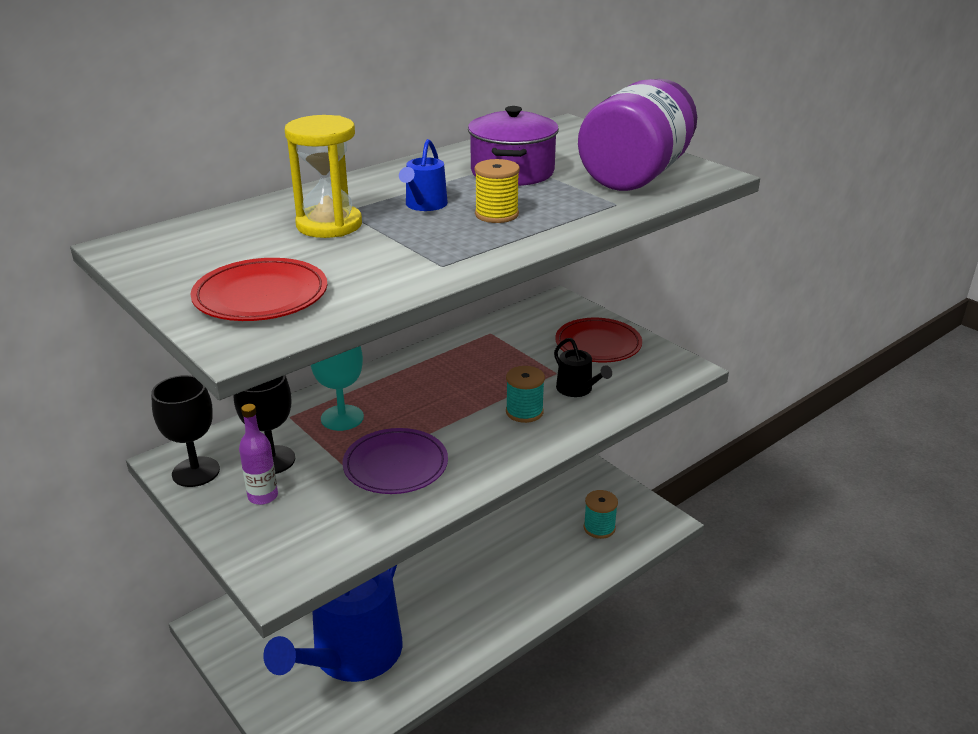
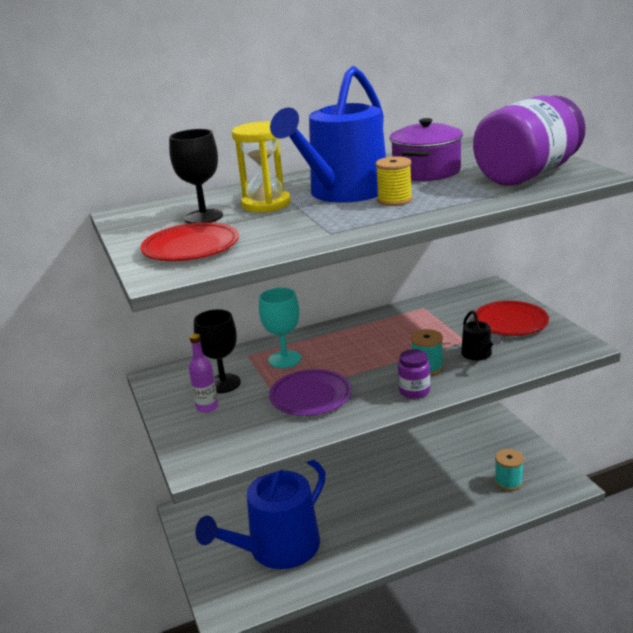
camera: 20 degrees right, 5 degrees down
(196, 472) = (168, 386): black goblet -> black goblet (203, 217)
(424, 205) = (343, 193): blue watering can -> blue watering can, size x2.41
(520, 444) = (414, 391): none -> purple jar

